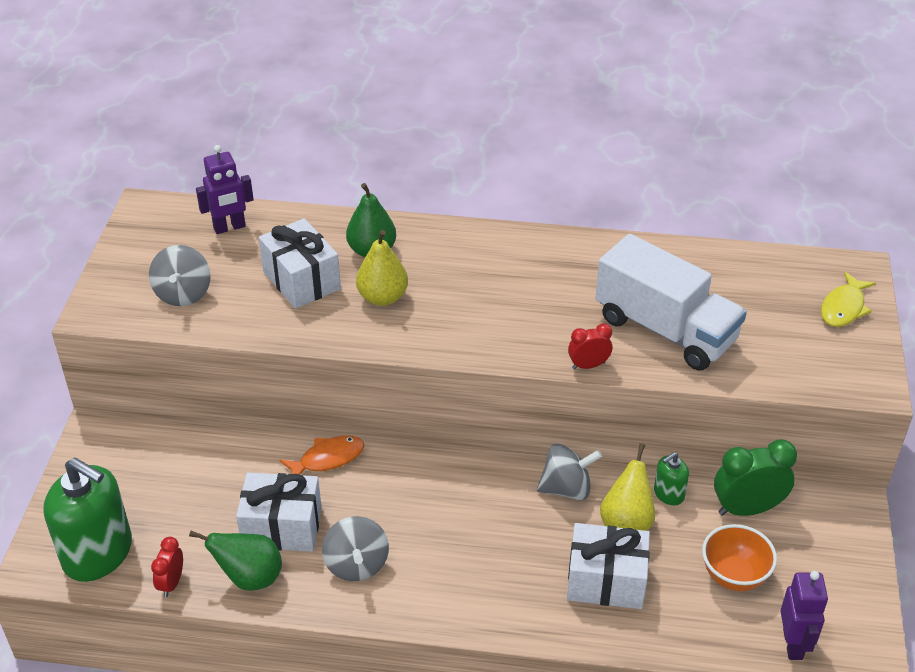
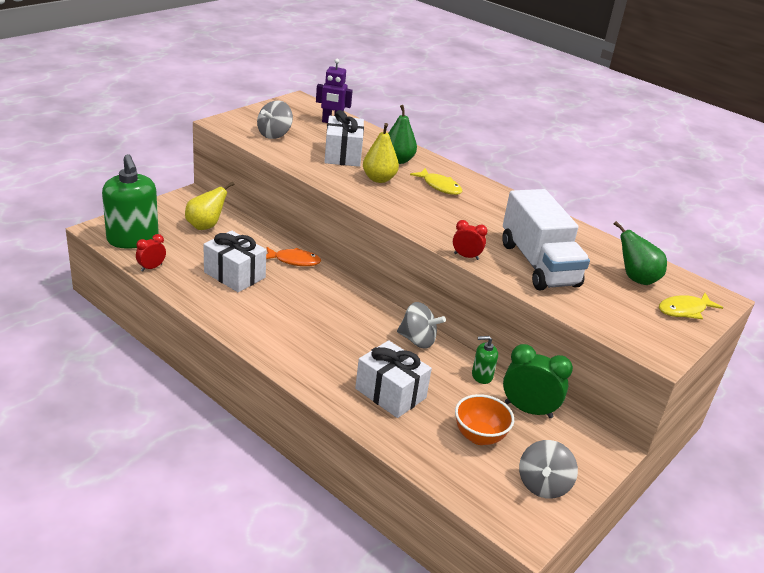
camera: 30 degrees right, 10 degrees down
(249, 578) = (192, 285): green pear -> green pear (636, 279)
(356, 564) = (254, 309): grey spinning top -> grey spinning top (543, 485)
(459, 268) = (440, 186): none -> yellow fish
(626, 523) = (436, 374): yellow pear -> yellow pear (206, 226)
(793, 644) = (481, 492): purple robot -> none

